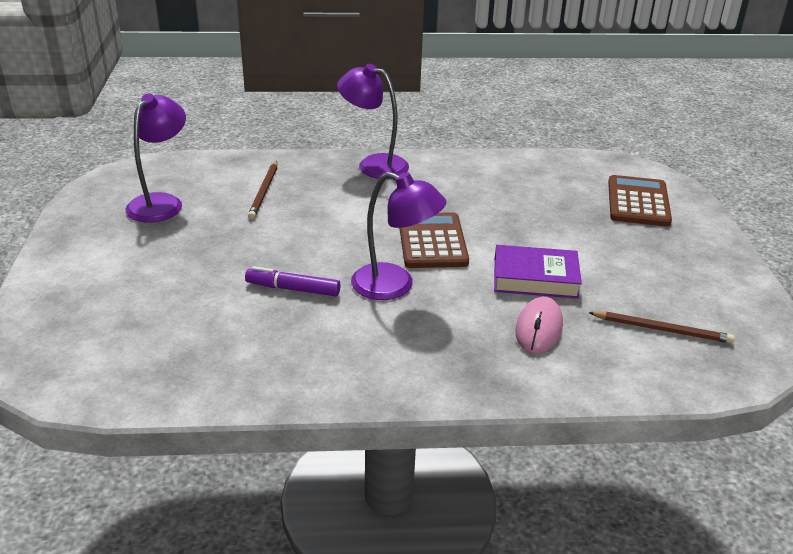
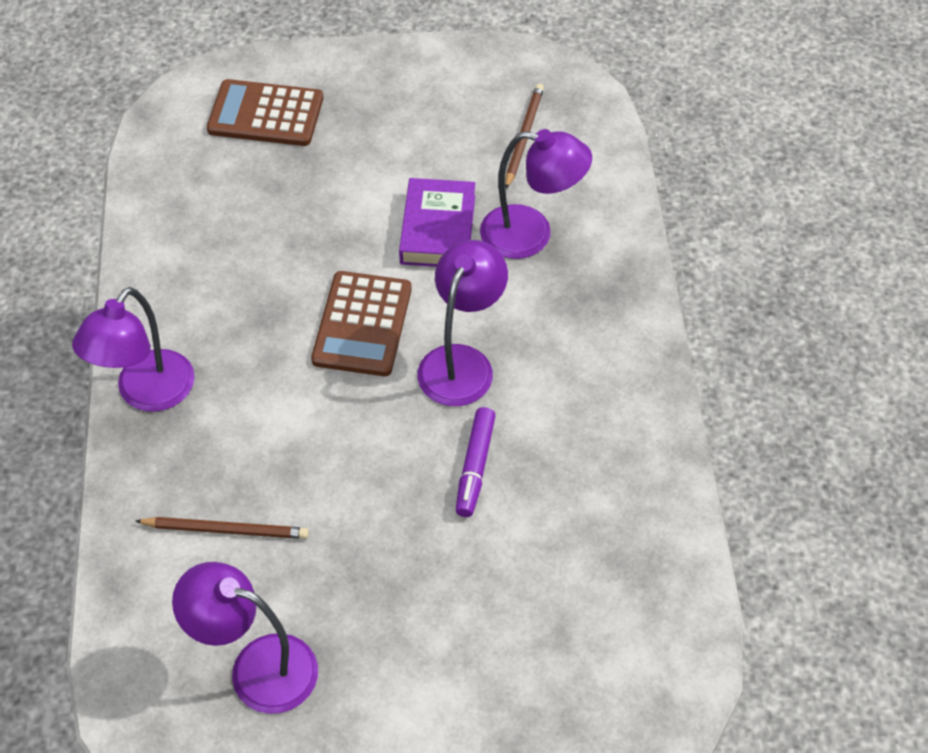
camera: 90 degrees left, 20 degrees up
(432, 241) = (362, 324): brown calculator -> brown calculator turned 75 degrees counterclockwise
(539, 328) = (531, 235): pink mouse -> purple lamp

